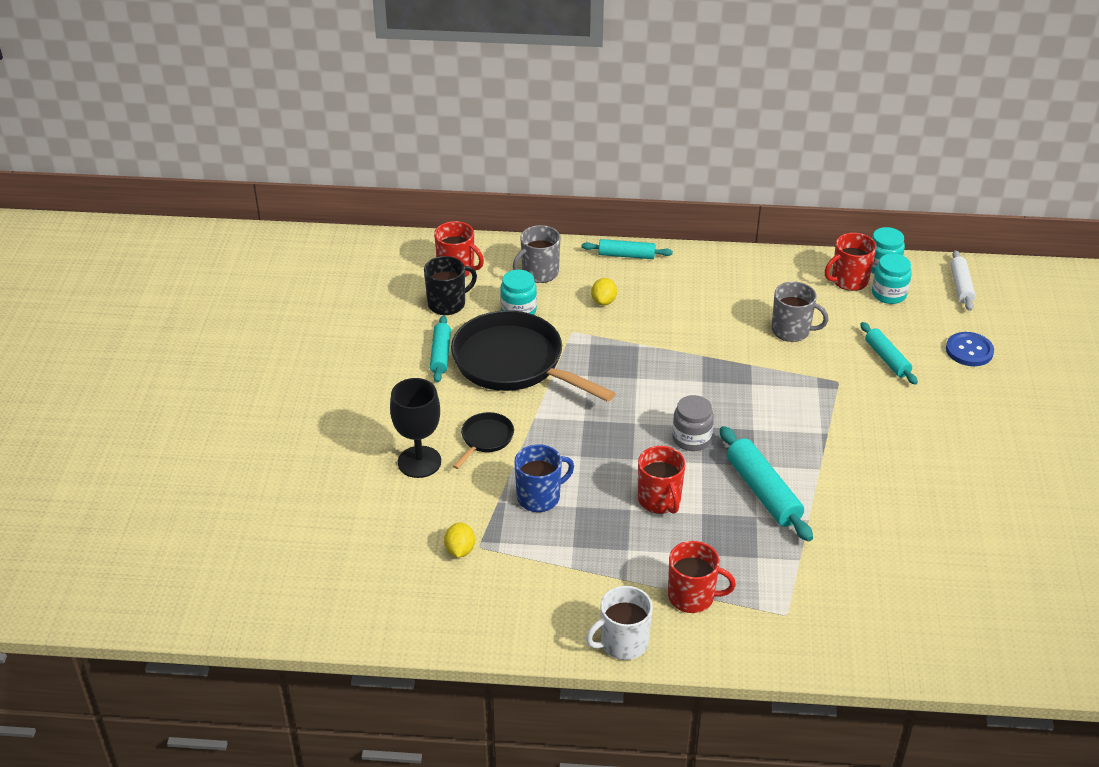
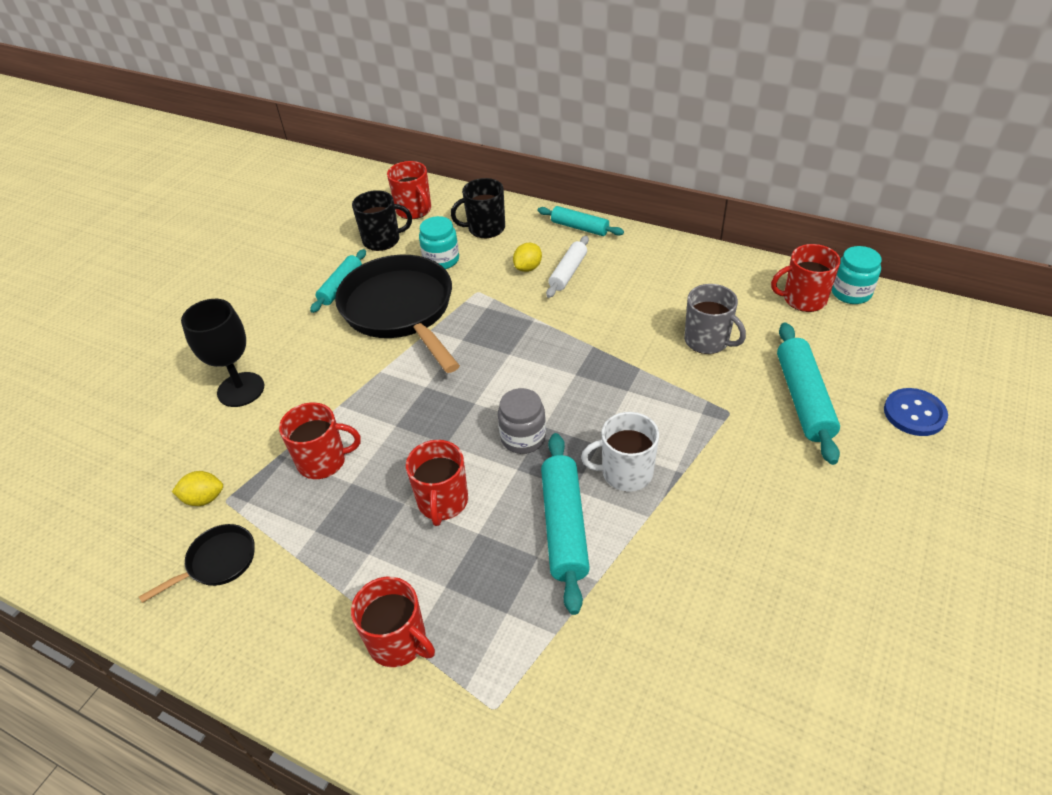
camera: 25 degrees right, 5 degrees up
(460, 550) = (204, 498): yellow lemon -> yellow lemon turned 60 degrees clockwise
(485, 439) = (318, 382): black pan -> black pan (218, 562)
(539, 273) = (485, 228): grey mug -> black mug
(539, 497) = (323, 461): blue mug -> red mug
(623, 643) = (281, 678): white mug -> white mug (625, 472)
(887, 359) = (803, 399): turquoise rolling pin -> turquoise rolling pin, size x1.55
(889, 294) = (843, 324): turquoise jar -> none
(961, 286) = (938, 333): white rolling pin -> white rolling pin (568, 272)

